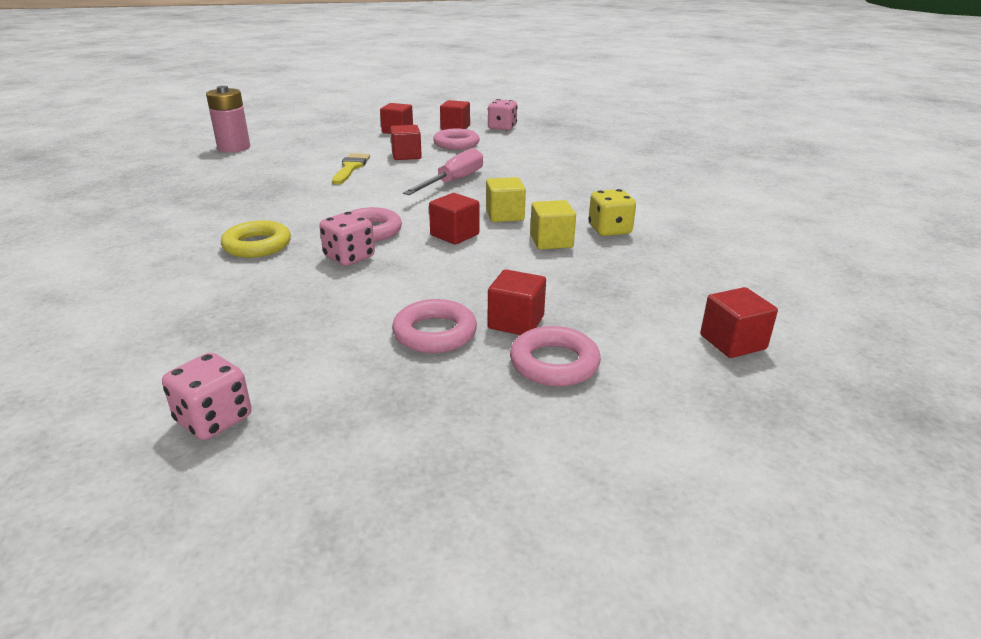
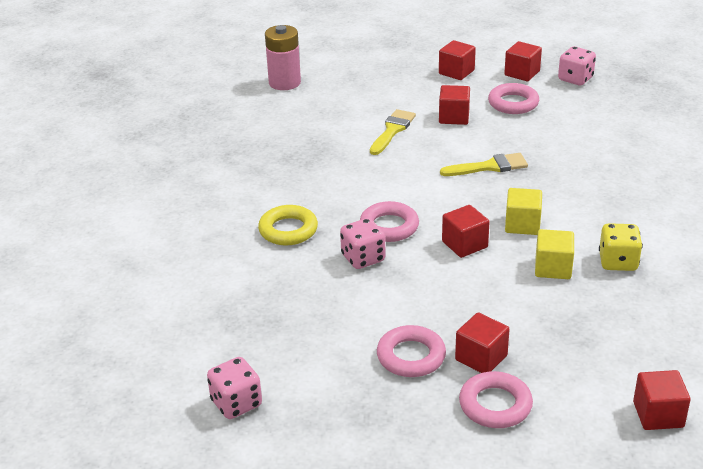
camera: 20 degrees right, 5 degrees up
(453, 182) = (489, 167): pink screwdriver -> yellow brush

